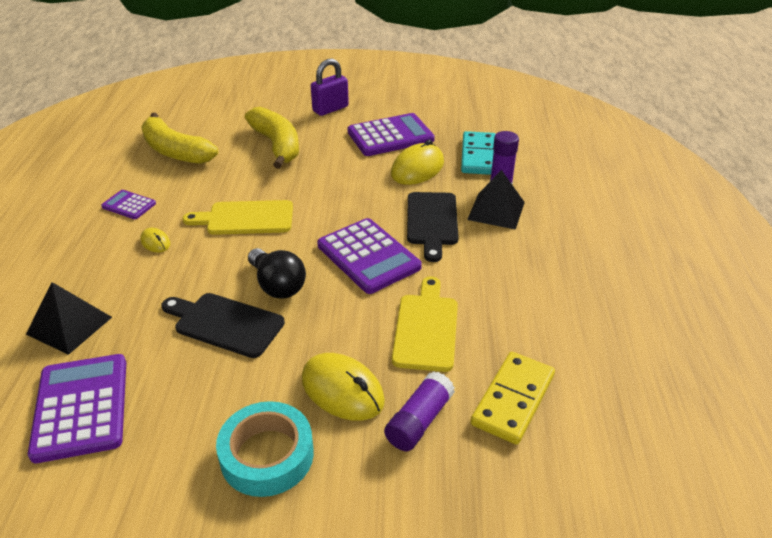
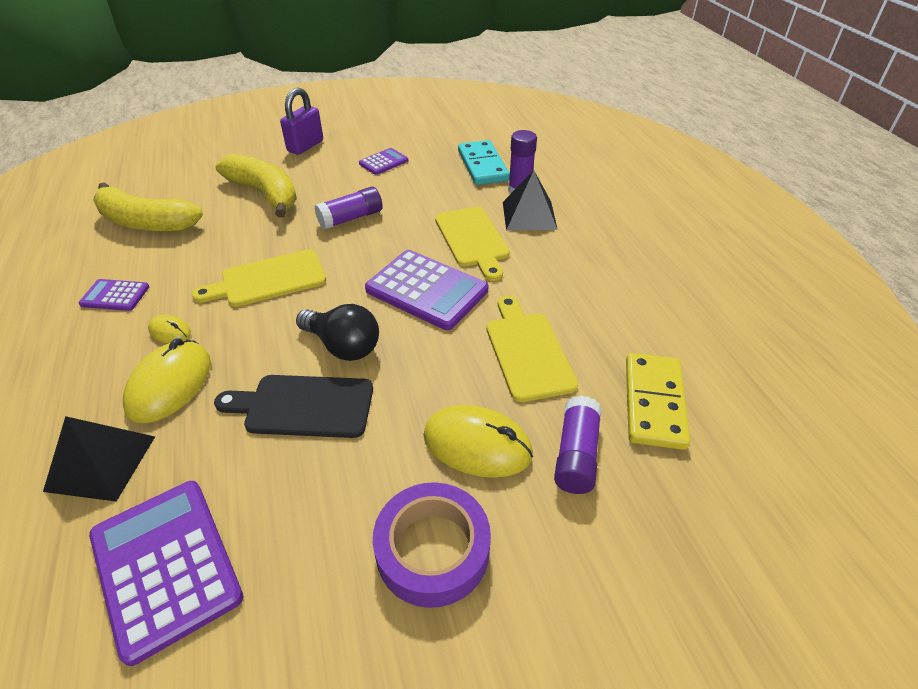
camera: 20 degrees left, 5 degrees up
(267, 455) = (432, 549): turquoise tape -> purple tape
(337, 181) = (351, 218): none -> purple glue stick
(390, 136) = (383, 162): purple calculator -> purple calculator, size x0.52
(417, 168) = (429, 189): yellow mouse -> yellow mouse (170, 384)
(432, 222) = (472, 240): black cutting board -> yellow cutting board

